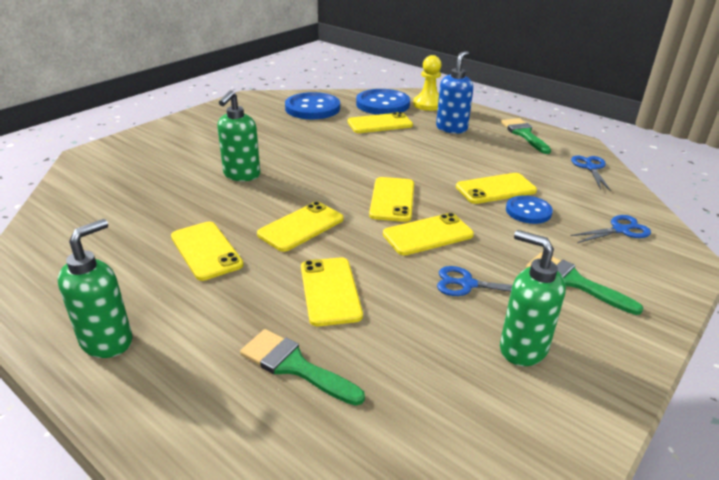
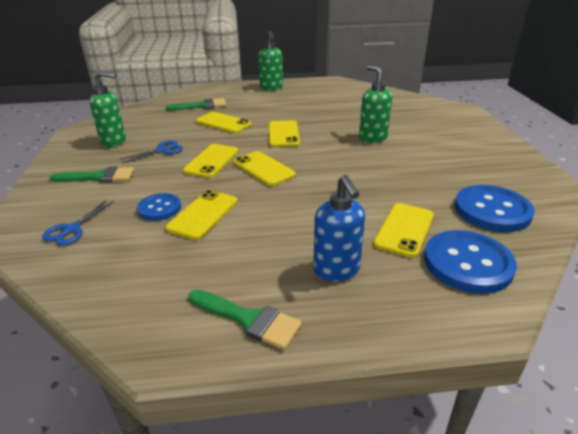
camera: 135 degrees right, 0 degrees up
(206, 251) = (301, 111): yellow phone -> none
(428, 104) = (434, 303): yellow pawn -> none
(590, 167) = (125, 300): blue scissors -> none

